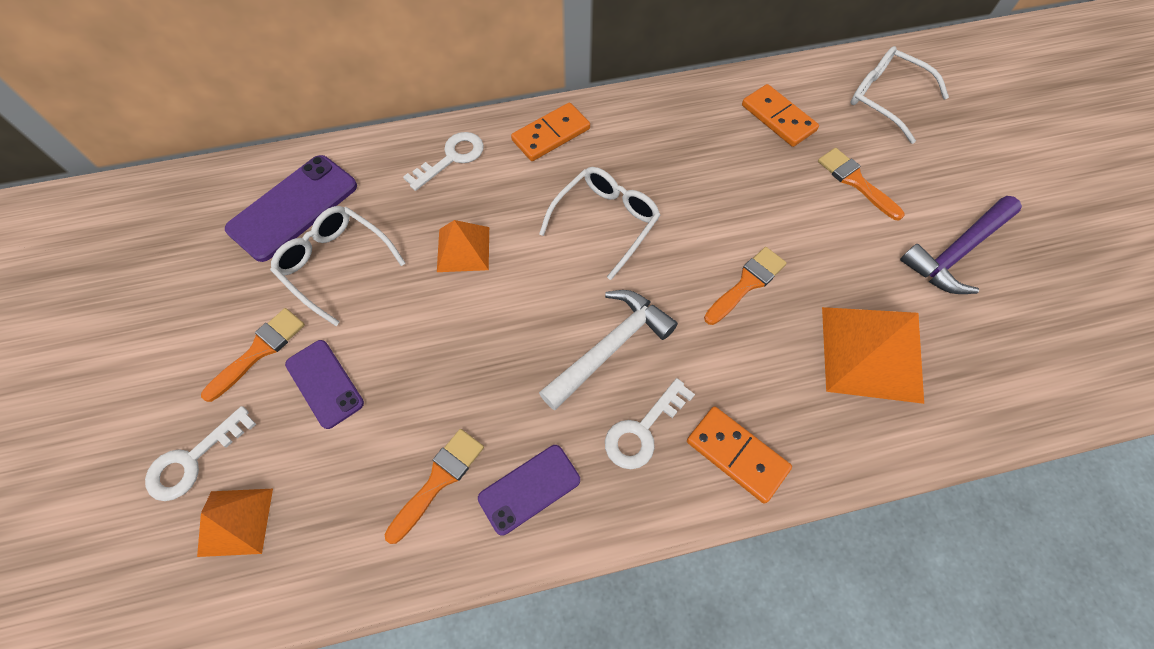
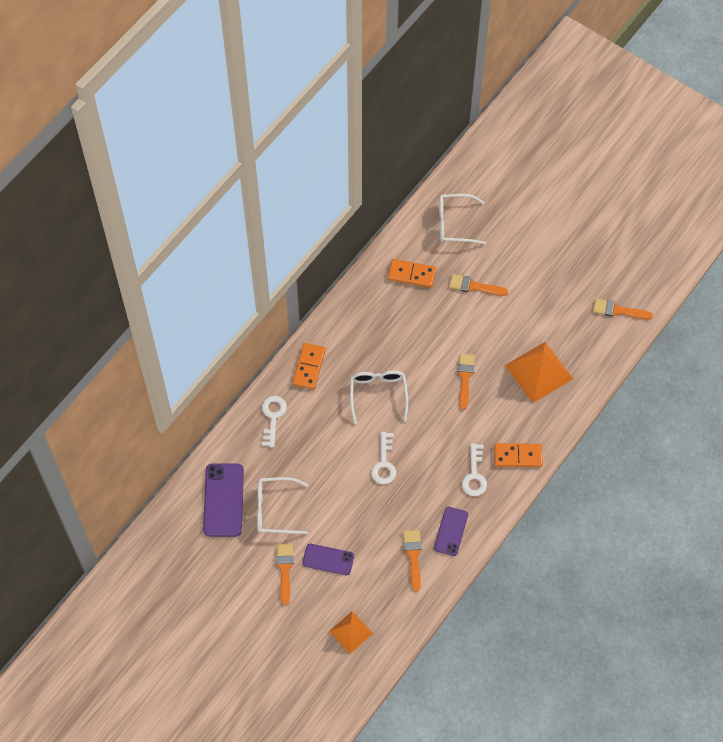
camera: 40 degrees left, 0 degrees up
(193, 460) = (308, 628): white key -> white key (384, 463)
(463, 249) = (326, 457): orange pyramid -> none
(610, 347) = (432, 451): white hammer -> none
(956, 252) = (542, 293): purple hammer -> none
(1076, 355) = (618, 310): none -> orange brush

